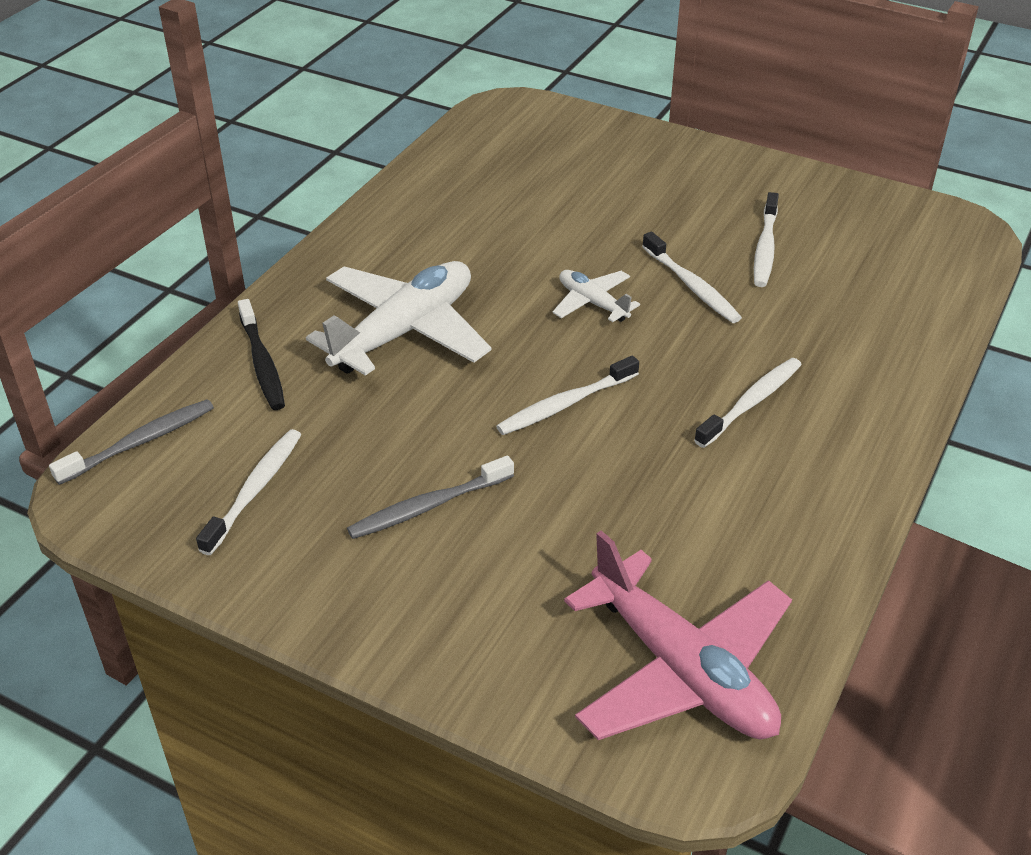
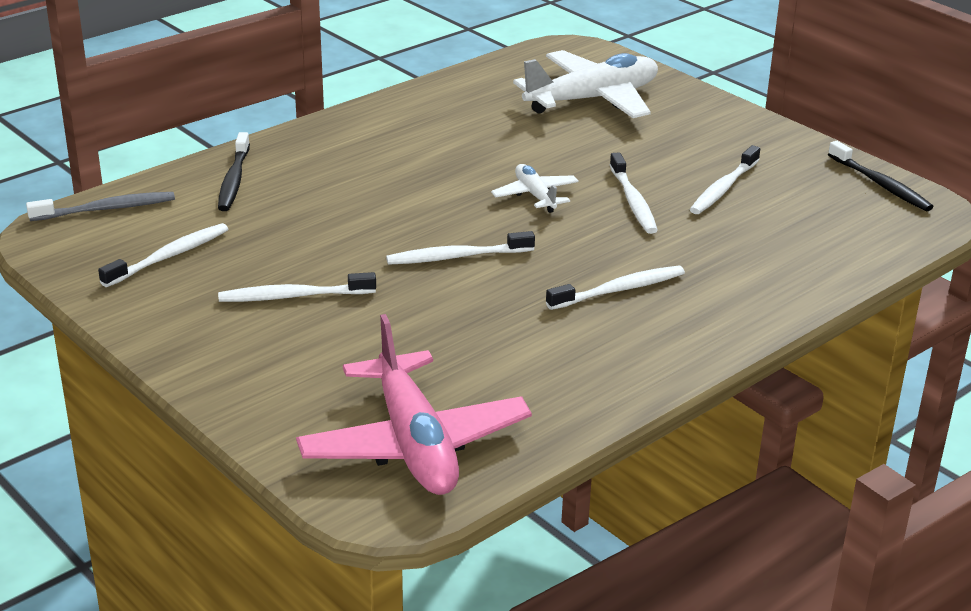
camera: 20 degrees right, 10 degrees down
(404, 331) = (362, 183): white plane -> white plane (592, 99)
(428, 506) = (293, 296): grey toothbrush -> white toothbrush
(901, 208) = (880, 184): none -> black toothbrush

